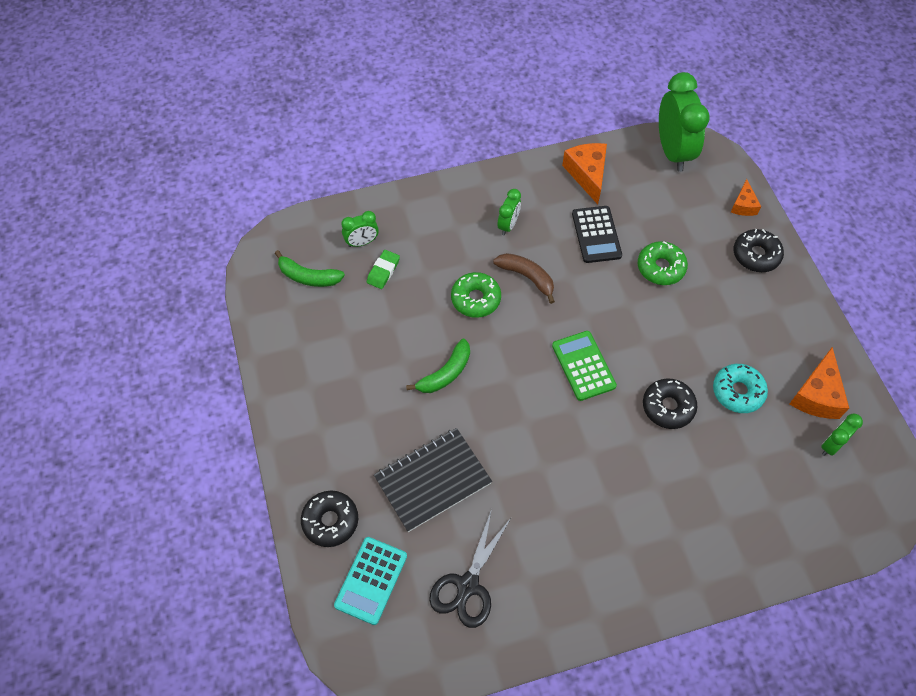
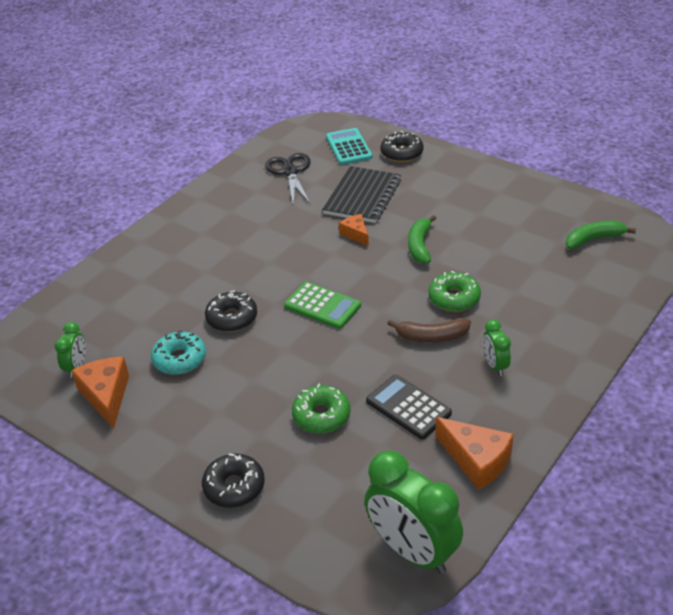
camera: 145 degrees right, 20 degrees down
(362, 242) = (591, 281): green clock -> none
(383, 271) = (547, 274): green eraser -> none
(743, 205) = (283, 536): orange cheese -> orange cheese (356, 234)

